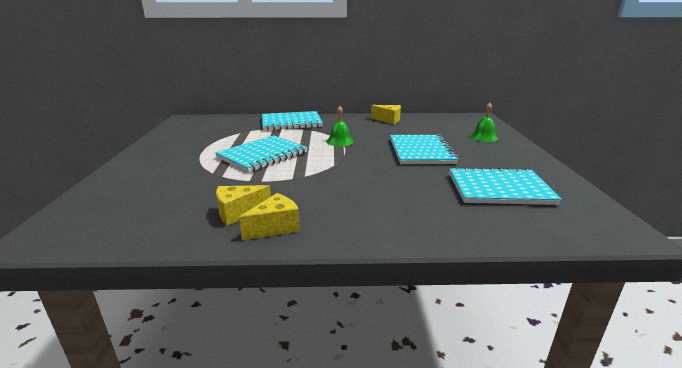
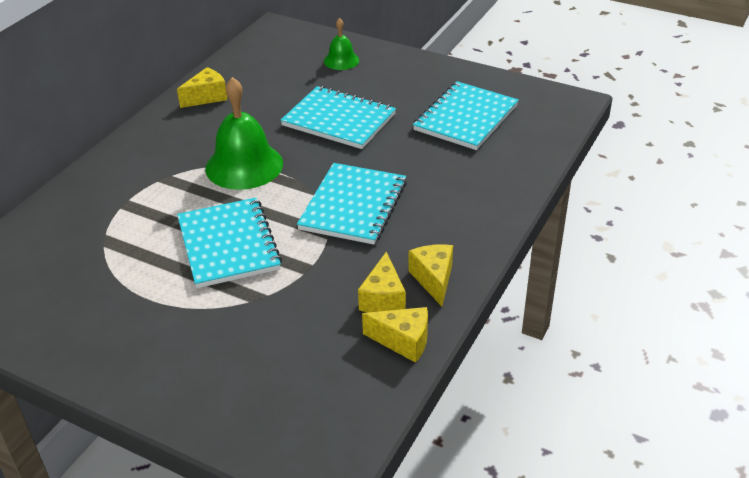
camera: 60 degrees left, 15 degrees up
(190, 233) = (403, 341): none -> yellow cheese
(291, 122) = (114, 183): turquoise notebook -> turquoise notebook (353, 206)
(339, 141) = (244, 165): green bell -> green bell, size x1.86

